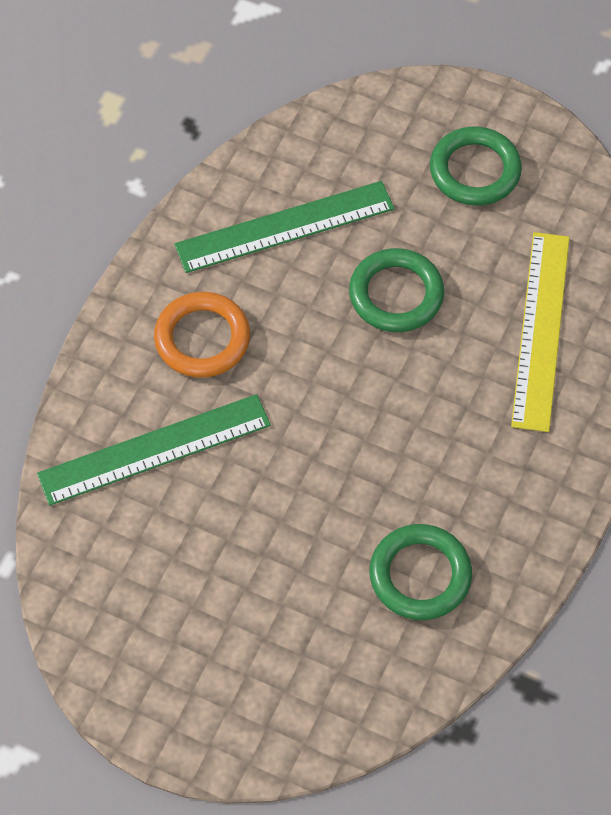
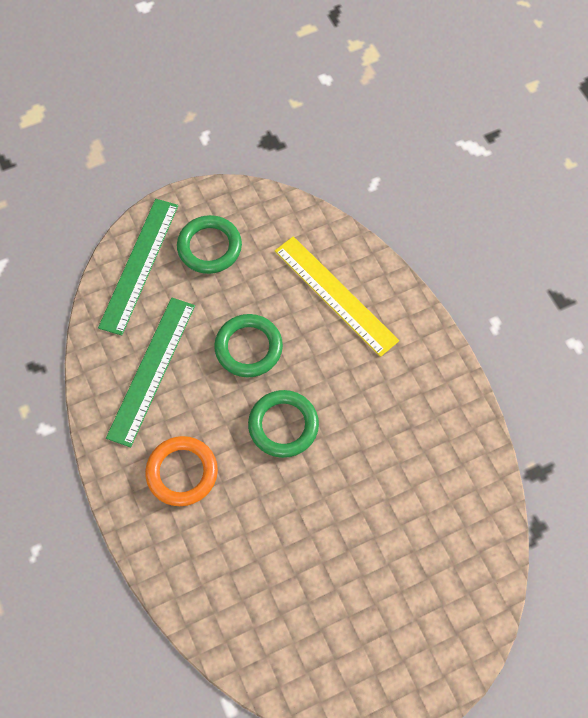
camera: 50 degrees left, 5 degrees up
(154, 450) = (230, 557): green ruler -> green ruler (139, 265)
(420, 575) = (430, 475): green ring -> green ring (283, 425)

